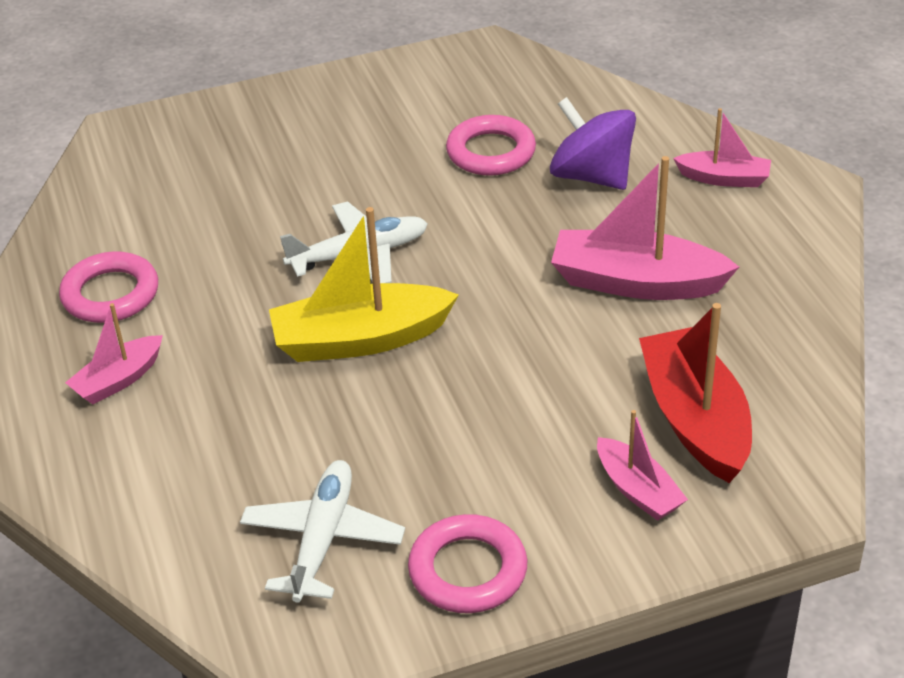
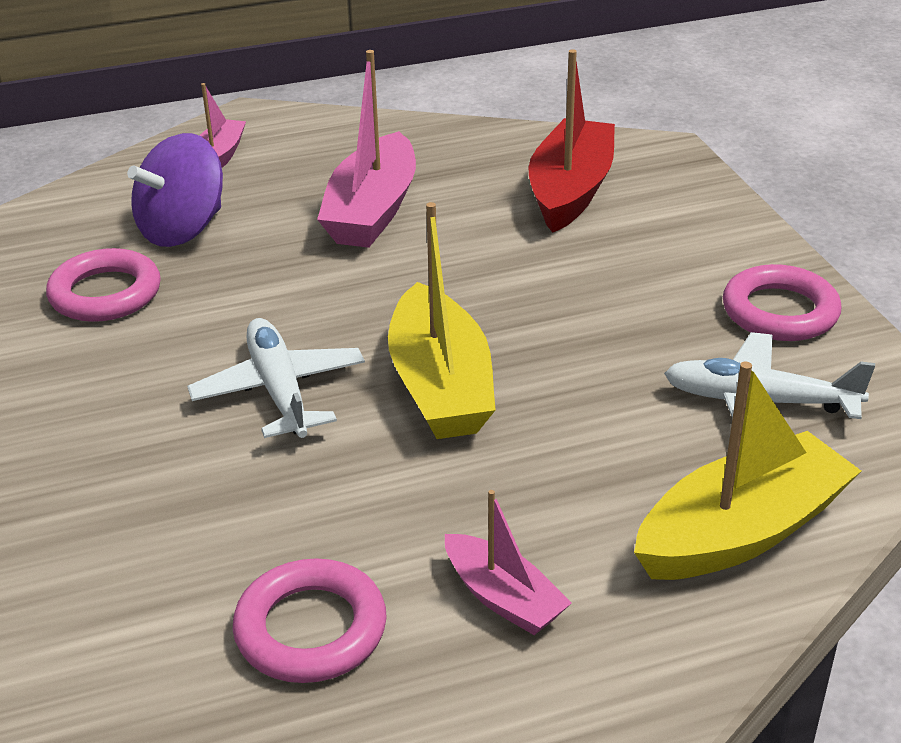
camera: 90 degrees left, 5 degrees down
(160, 511) = (741, 532): none -> yellow boat
(637, 490) = (662, 222): pink boat -> none
(695, 420) = (570, 191): red boat -> red boat turned 120 degrees clockwise

